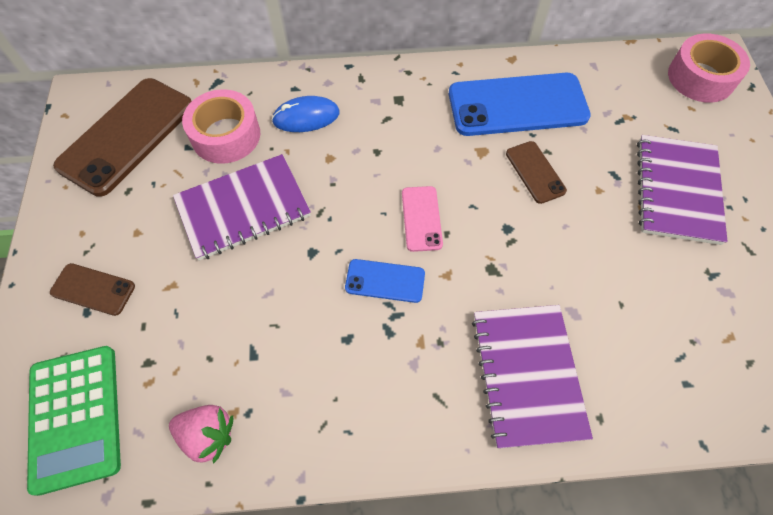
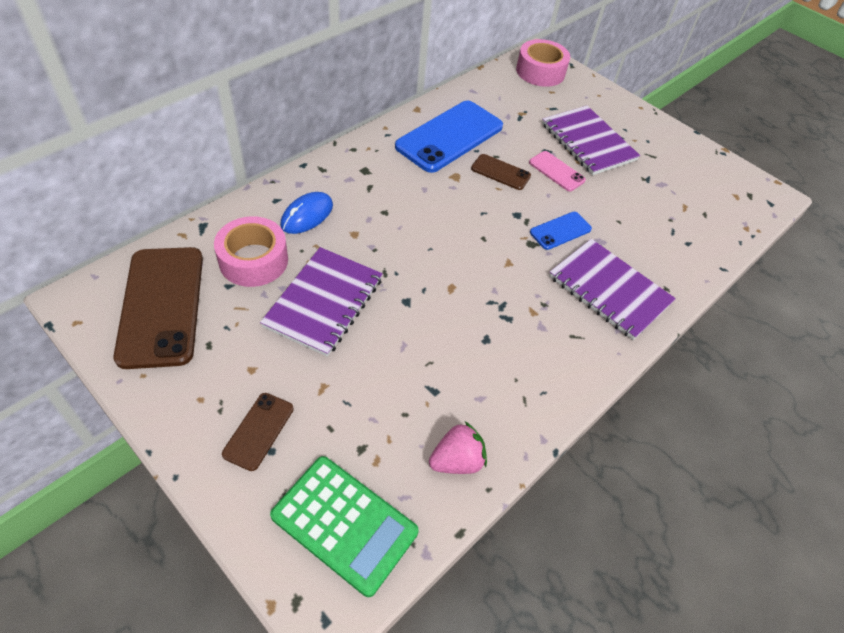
camera: 45 degrees left, 10 degrees down
(93, 289) = (258, 431): brown phone -> brown phone turned 45 degrees counterclockwise
(385, 281) = (474, 289): blue phone -> blue phone (560, 231)
(421, 218) = (458, 238): pink phone -> pink phone (556, 171)

